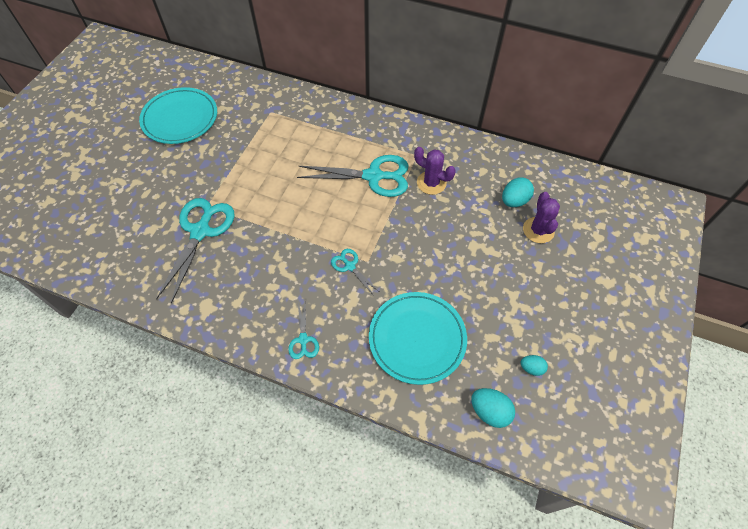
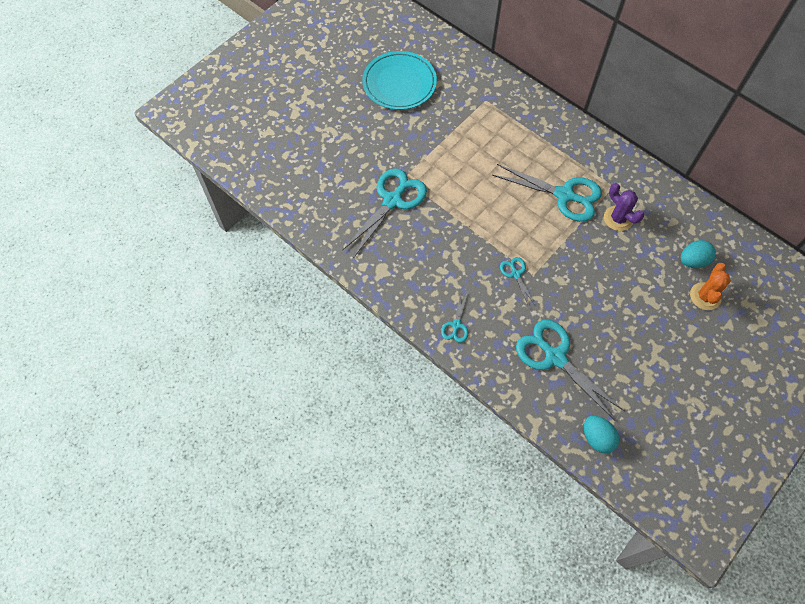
camera: 20 degrees right, 5 degrees up
(417, 339) = (555, 357): turquoise plate -> turquoise scissors
(531, 368) = (648, 416): turquoise egg -> none
(538, 230) = (705, 296): purple cactus -> orange cactus

